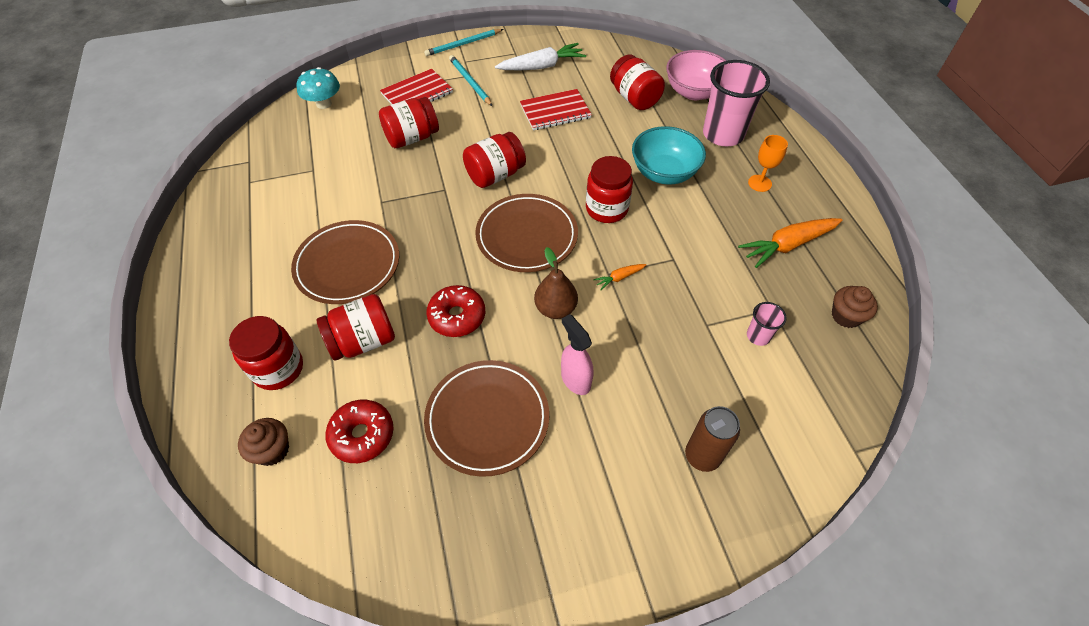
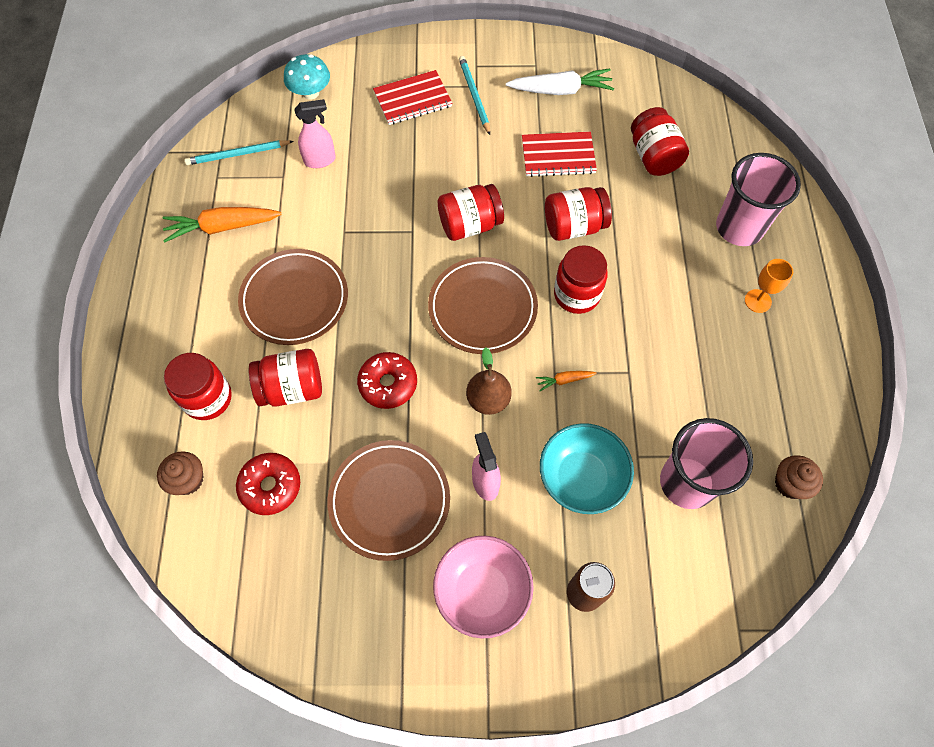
camera: 15 degrees right, 10 degrees up
(345, 151) = (320, 160): none -> pink spray bottle
(412, 138) = (393, 158): red jar -> red jar (574, 226)
(463, 44) = (480, 41): turquoise pencil -> turquoise pencil (238, 154)
(664, 173) = (654, 263): turquoise bowl -> turquoise bowl (581, 478)
(694, 92) = (726, 162): pink bowl -> pink bowl (482, 591)
(758, 336) = (687, 482): pink cup -> pink cup, size x2.19
(788, 245) = (760, 385): orange carrot -> orange carrot (222, 227)

